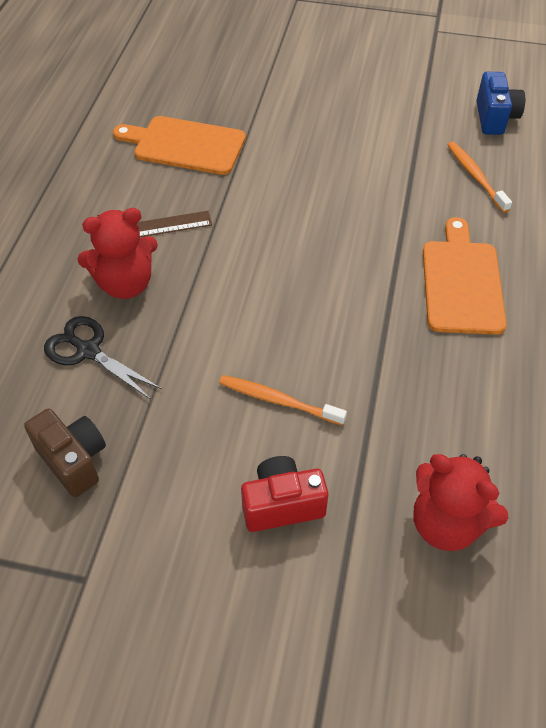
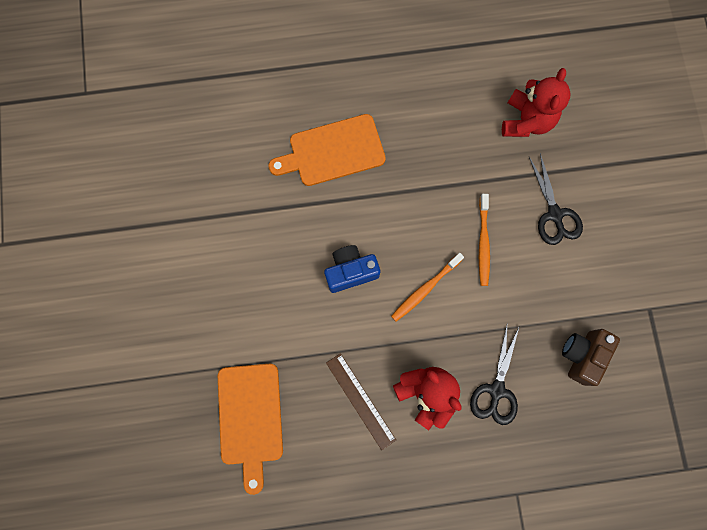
camera: 110 degrees left, 25 degrees up
(282, 504) = (555, 215): red camera -> black scissors
(475, 176) = (212, 165): orange toothbrush -> orange toothbrush (425, 289)
(495, 118) = (129, 164): blue camera -> blue camera (350, 271)

